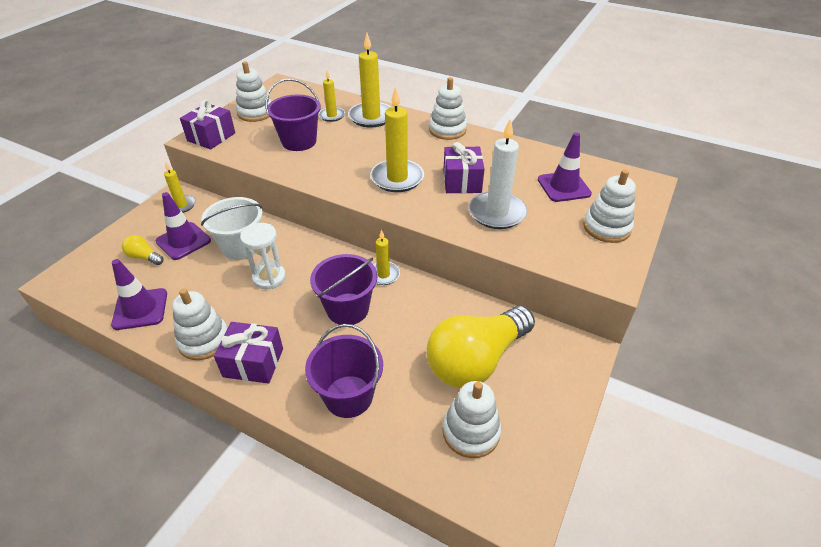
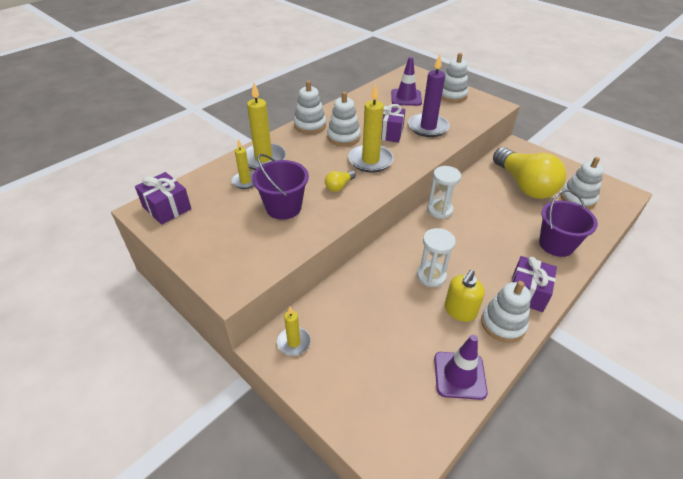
camera: 75 degrees left, 0 degrees up
(144, 257) = (378, 376): yellow light bulb -> yellow light bulb (339, 186)
(183, 241) = (361, 340): purple traffic cone -> none
(211, 137) = (236, 273): purple gift -> purple gift (167, 208)
(221, 304) = (460, 311): none -> yellow soap dispenser
(241, 247) = (383, 293): white bucket -> none
(255, 113) = (202, 234): white stacking toy -> white stacking toy (343, 137)
(347, 309) = (474, 234): purple bucket -> none
(383, 275) = (439, 210): yellow candle -> white hourglass
(497, 213) = (428, 127): white candle -> purple candle

